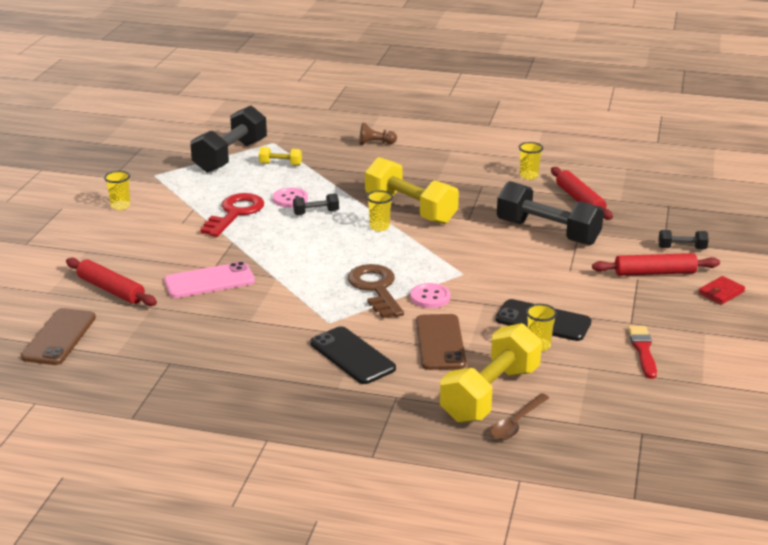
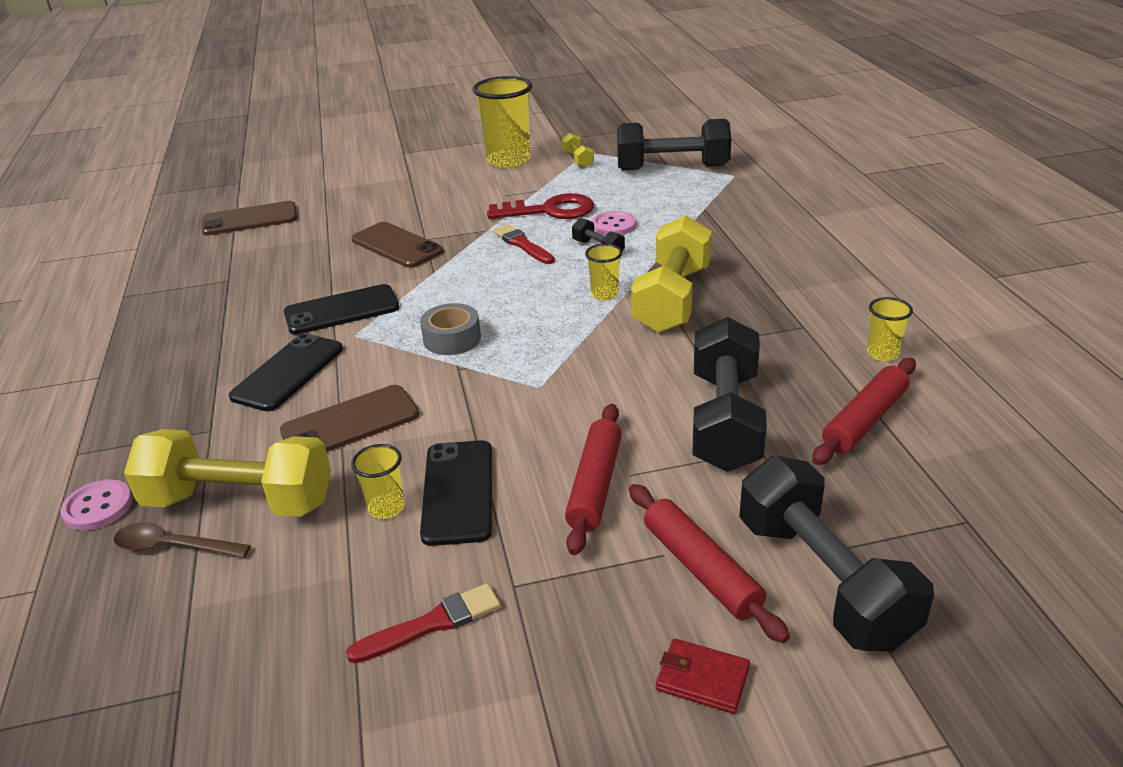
camera: 65 degrees right, 5 degrees up
(111, 290) = (347, 210): red rolling pin -> red rolling pin (595, 485)
(120, 206) = (508, 160): yellow cup -> yellow cup, size x2.08
(209, 281) = (397, 245): pink phone -> brown phone
(274, 235) = (522, 244): none -> red brush
(280, 164) = (688, 195): yellow dumbbell -> yellow dumbbell (578, 160)
(286, 321) = (342, 310): none -> black phone
(375, 143) = (817, 225): brown pawn -> none
(375, 288) = (452, 339): brown key -> grey tape
(430, 297) = (458, 381): pink button -> pink button (98, 507)
(682, 248) = (823, 580): black dumbbell -> black dumbbell, size x2.22

